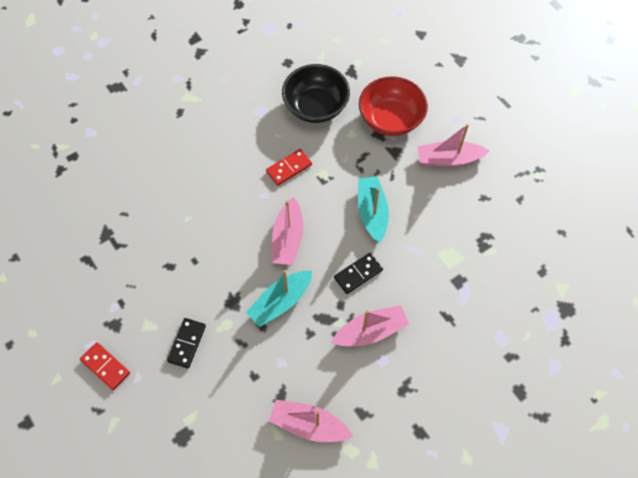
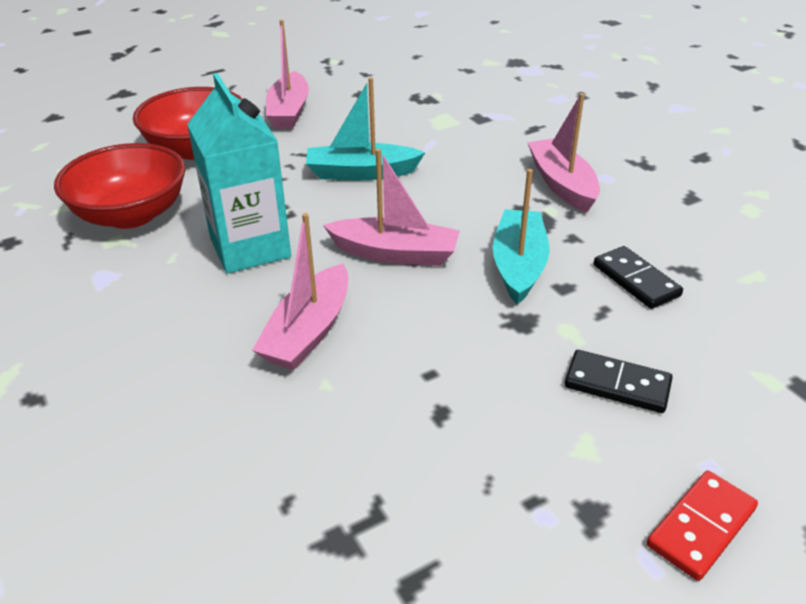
camera: 85 degrees left, 25 degrees down
(280, 302) = (518, 265): turquoise boat -> turquoise boat turned 135 degrees counterclockwise
(289, 168) = (250, 248): red domino -> turquoise carton
(308, 425) = (727, 244): pink boat -> pink boat (308, 332)
(316, 106) = (131, 214): black bowl -> red bowl
(358, 274) = (467, 190): black domino -> black domino (636, 280)

